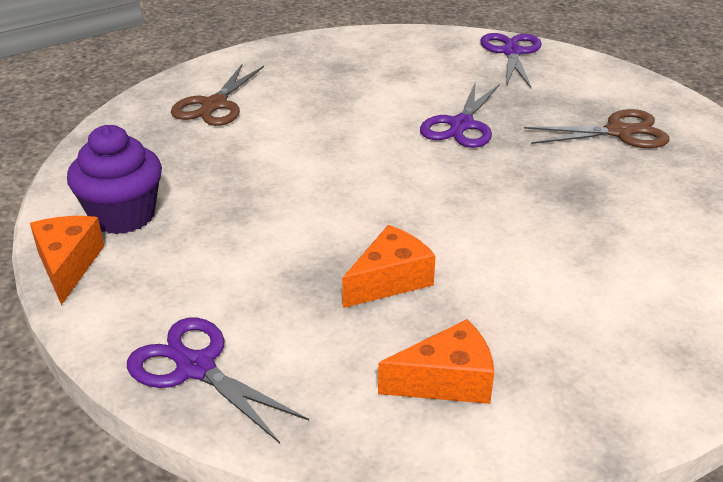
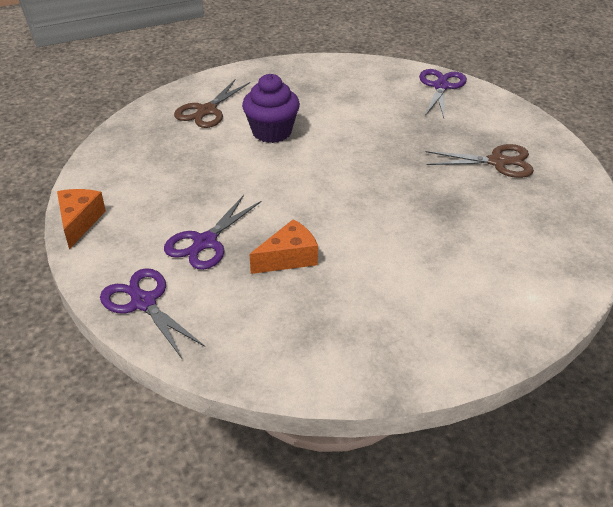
camera: 10 degrees right, 5 degrees up
(123, 216) = (123, 190): purple cupcake -> purple cupcake (272, 132)
(446, 381) = (303, 333): orange cheese -> none
(461, 125) = (380, 144): purple scissors -> purple scissors (205, 242)

